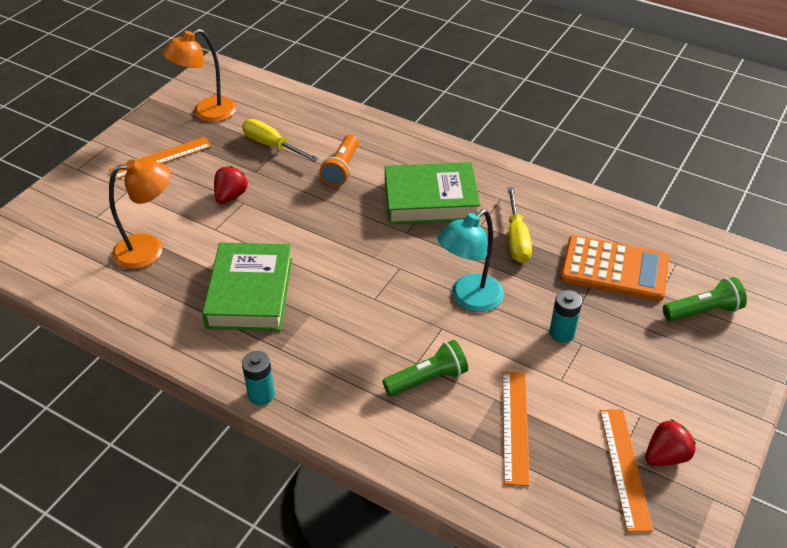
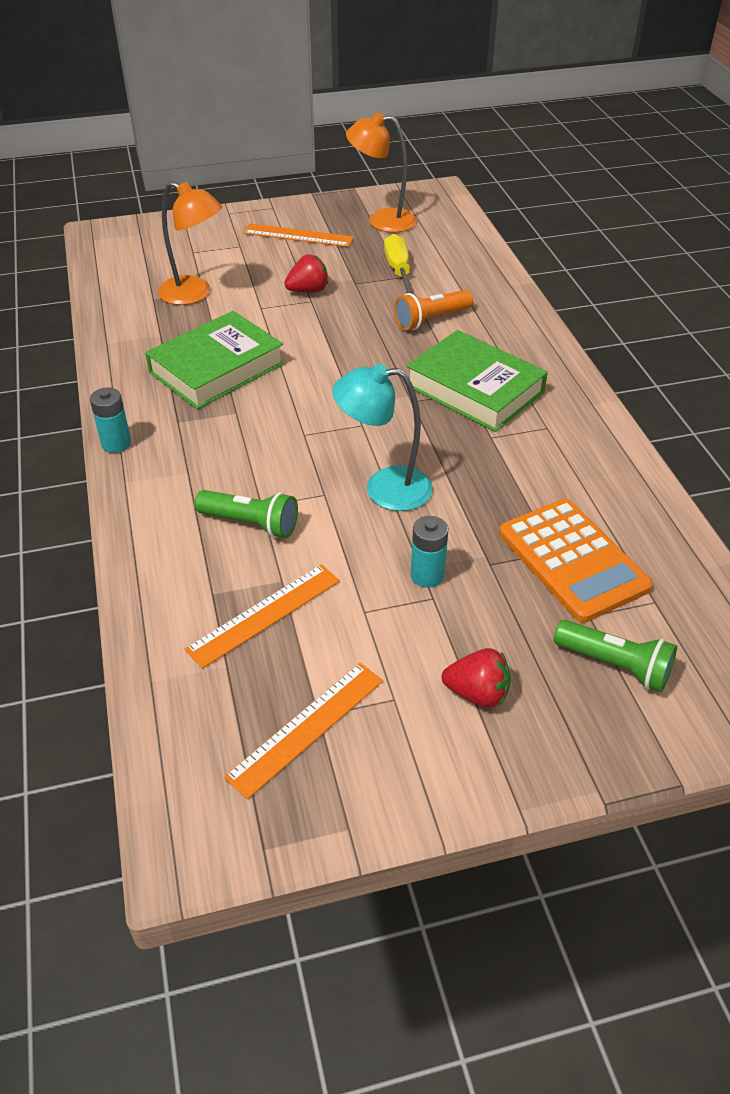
camera: 45 degrees right, 0 degrees up
(516, 239) = (509, 470): yellow screwdriver -> none
(665, 456) = (361, 752): red strawberry -> red strawberry (477, 693)

